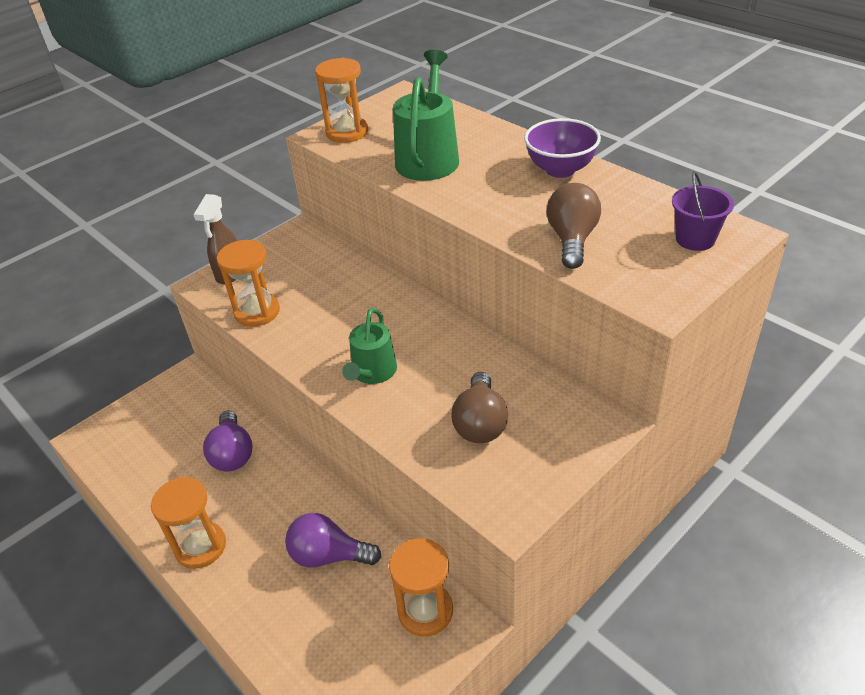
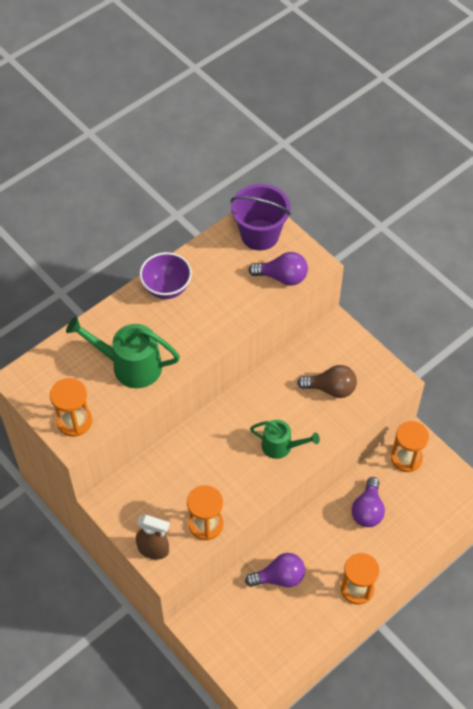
camera: 90 degrees left, 15 degrees up
(572, 240) = (250, 294): brown light bulb -> none
(617, 269) = (282, 277): none -> purple light bulb
(695, 239) = (259, 235): purple bucket -> purple bucket, size x1.68

